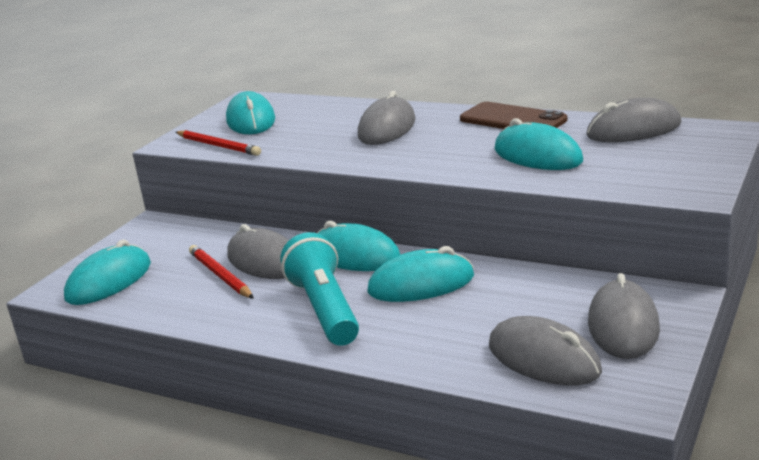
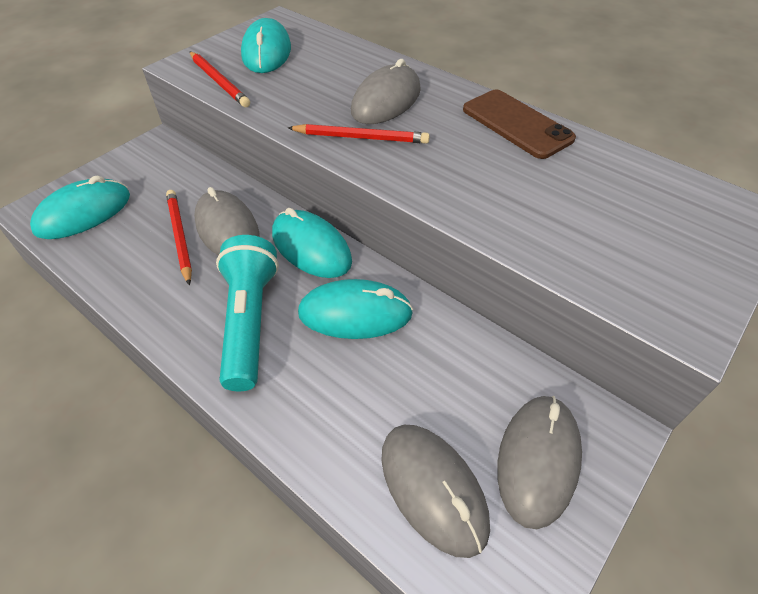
camera: 10 degrees right, 25 degrees up
(378, 152) = (361, 137): none -> red pencil
(537, 156) = (522, 194): turquoise mouse -> none
(633, 130) = (642, 180): grey mouse -> none

